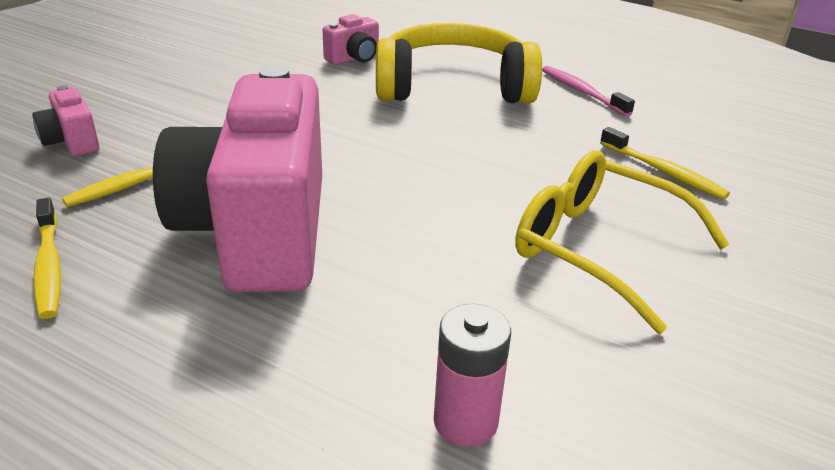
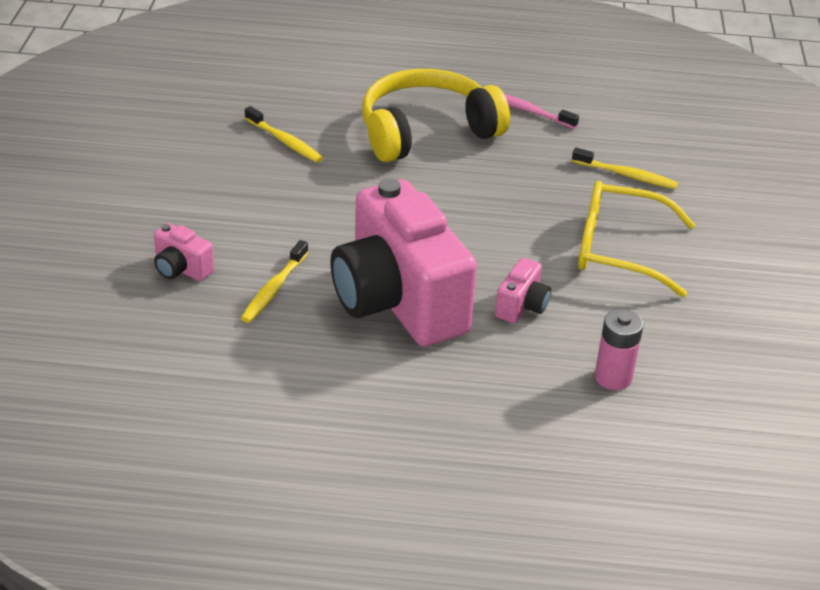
camera: 25 degrees left, 5 degrees up
(49, 265) = (286, 366): yellow toothbrush -> yellow toothbrush (284, 141)
(354, 59) = (320, 120): pink camera -> pink camera (522, 306)

